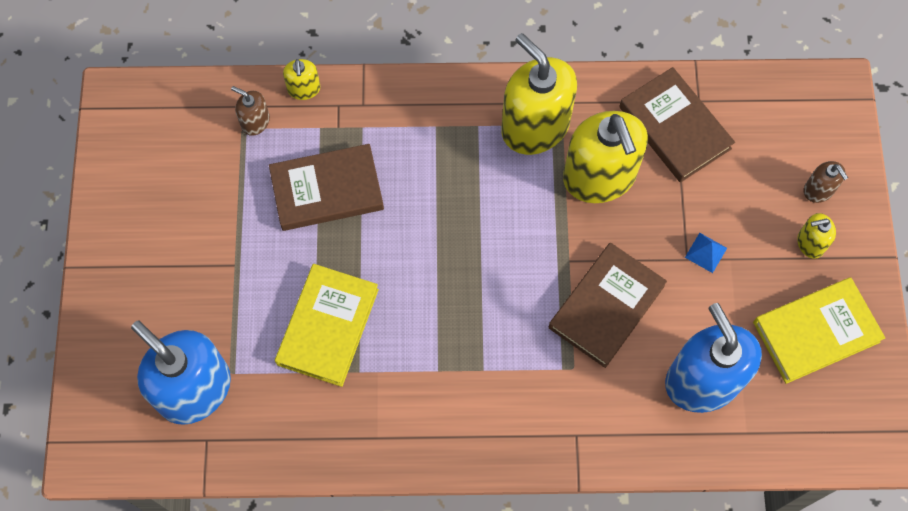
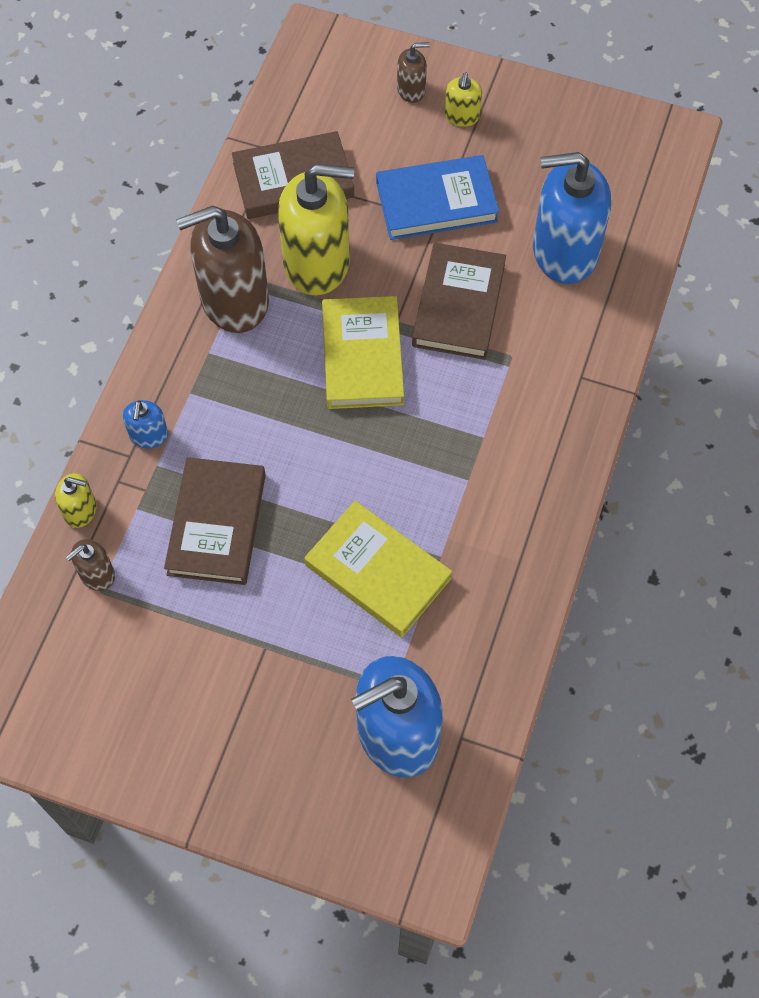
camera: 70 degrees left, 5 degrees down
(386, 111) = (149, 435): none -> blue soap dispenser
(535, 126) = (234, 300): yellow soap dispenser -> brown soap dispenser
(606, 307) = (458, 305): brown book -> brown book turned 45 degrees clockwise
(706, 252) = (436, 202): blue pyramid -> blue book
(816, 332) = (551, 145): yellow book -> yellow book (362, 356)

